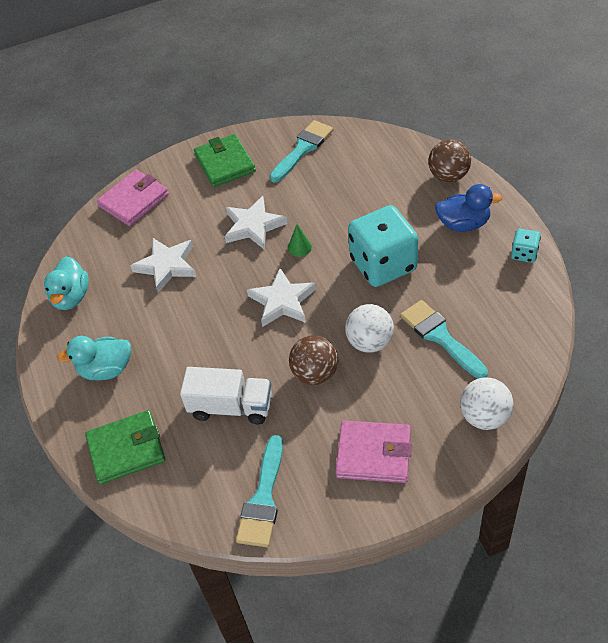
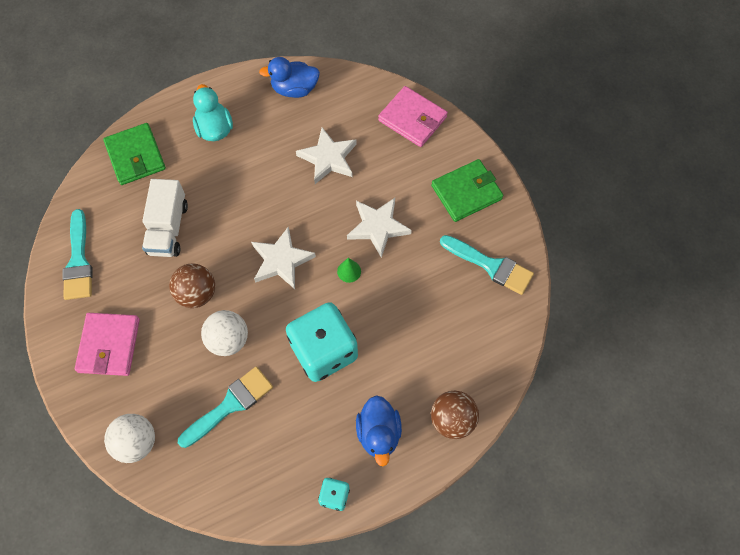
camera: 80 degrees right, 15 degrees up
(71, 297) = (294, 89): turquoise duck -> blue duck
(263, 498) = (78, 261): turquoise brush -> turquoise brush turned 105 degrees counterclockwise

